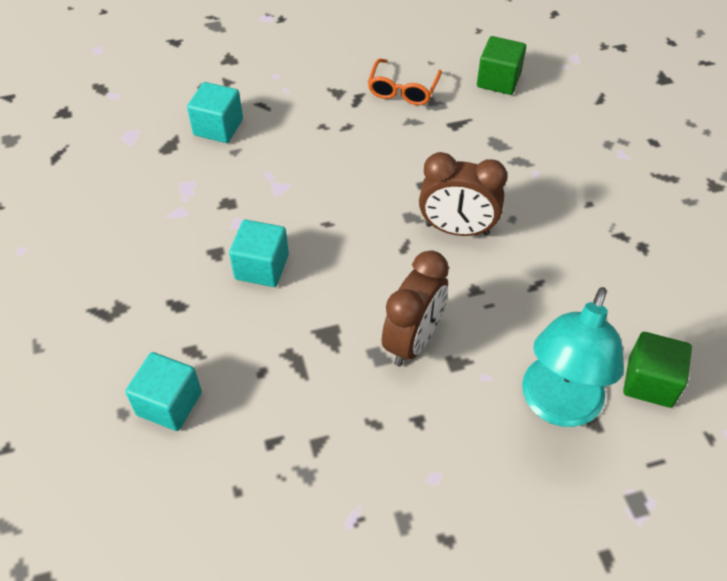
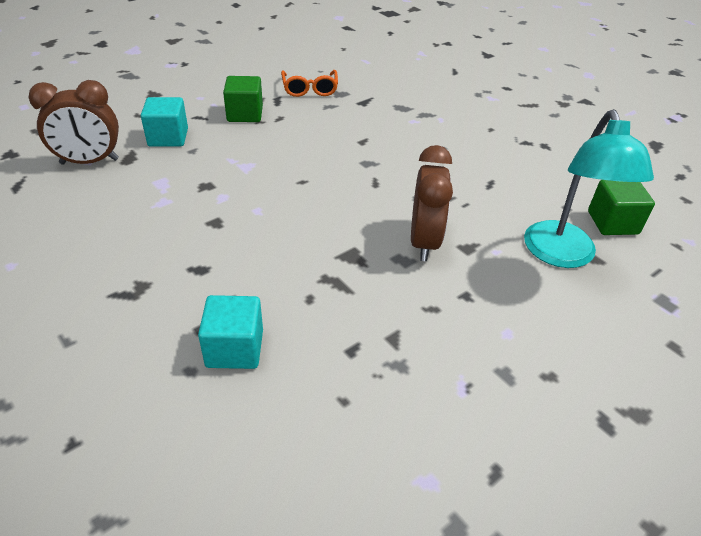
camera: 25 degrees left, 10 degrees down
(262, 267) = (263, 223): turquoise cube -> none
(457, 229) = (408, 163): brown clock -> brown clock (89, 162)
(498, 80) = (377, 73): green cube -> green cube (245, 114)

